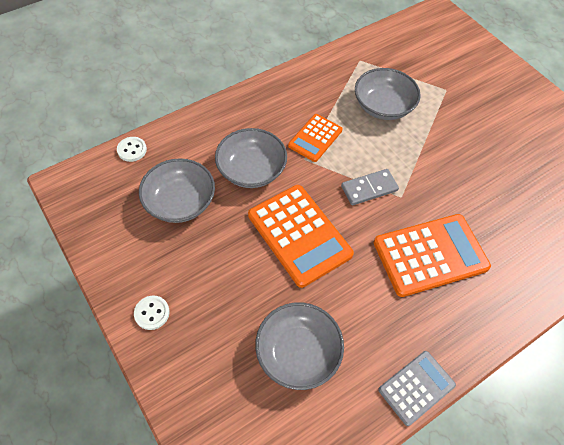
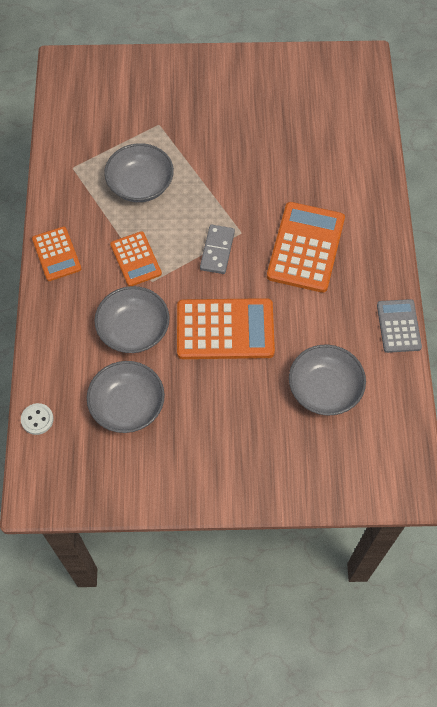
camera: 55 degrees left, 5 degrees up
(152, 313) = (223, 479): white button -> none
(280, 88) = (56, 254): none -> orange calculator

